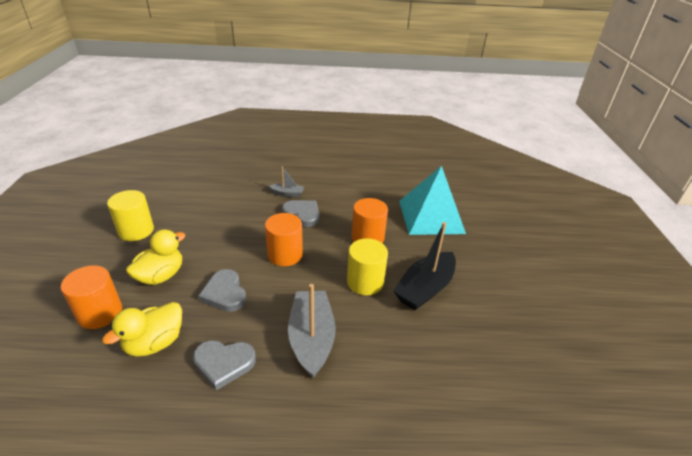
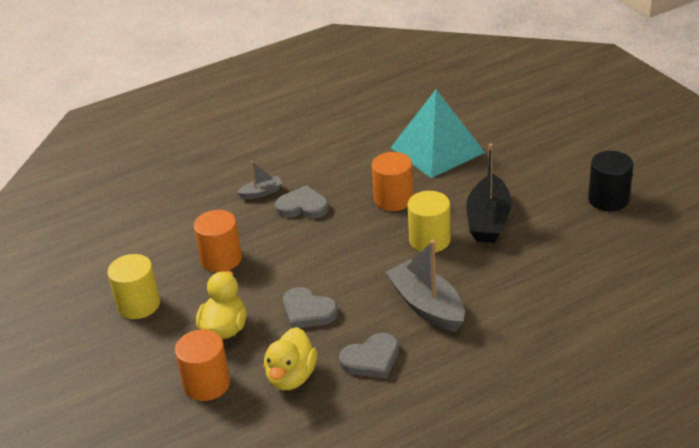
camera: 25 degrees left, 0 degrees up
(285, 254) = (328, 252): orange cylinder -> orange cylinder (221, 259)
(546, 321) = (608, 199): none -> black cylinder

